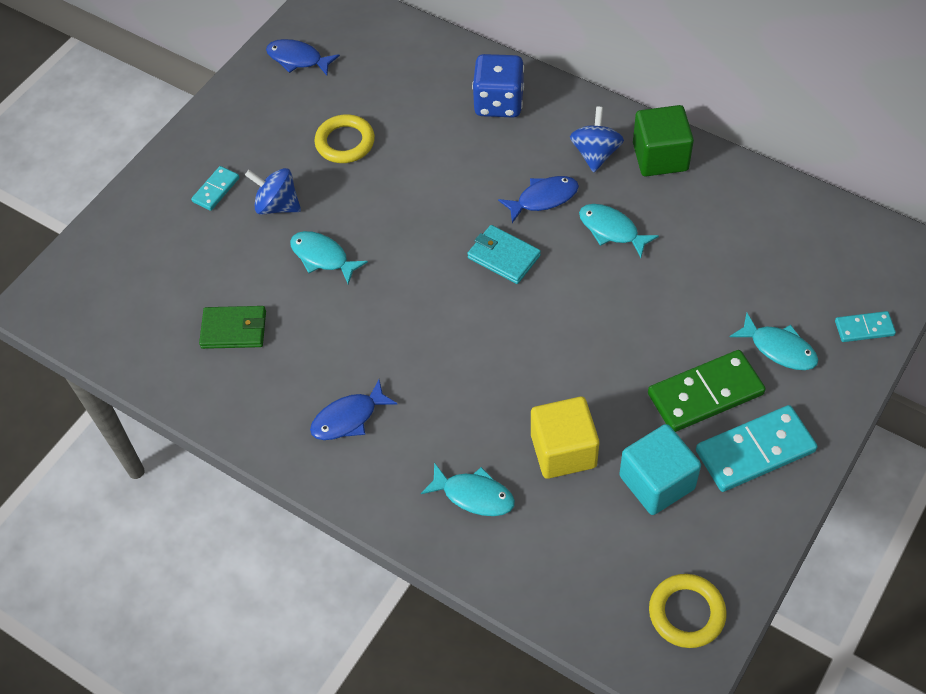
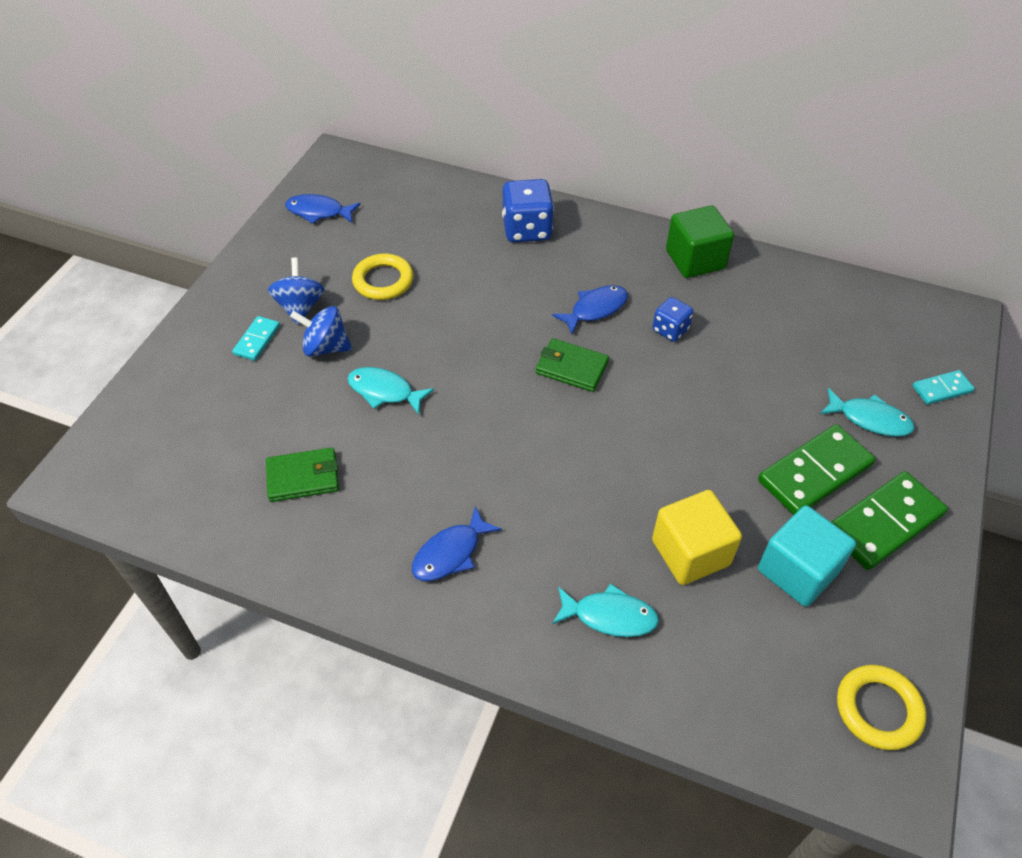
camera: 15 degrees left, 5 degrees down
(503, 256) = (571, 367): turquoise wallet -> green wallet
(595, 154) = (633, 264): blue spinning top -> blue spinning top (300, 307)
(611, 230) = (670, 330): turquoise fish -> blue dice
(755, 451) = (884, 522): turquoise domino -> green domino

